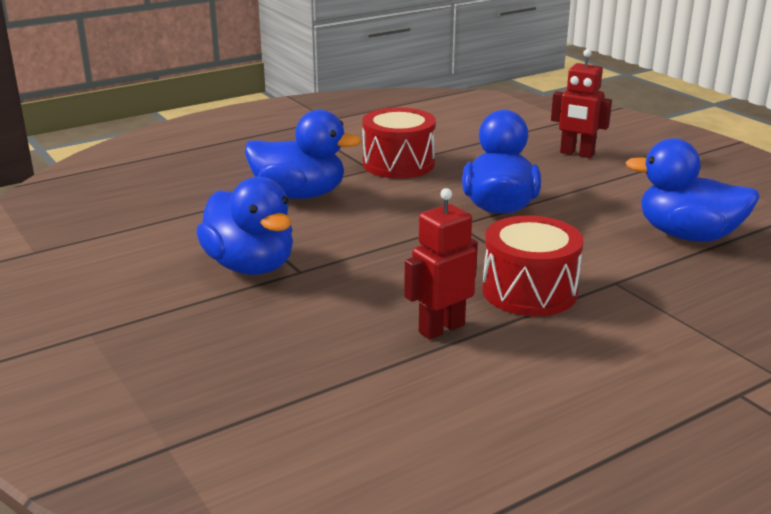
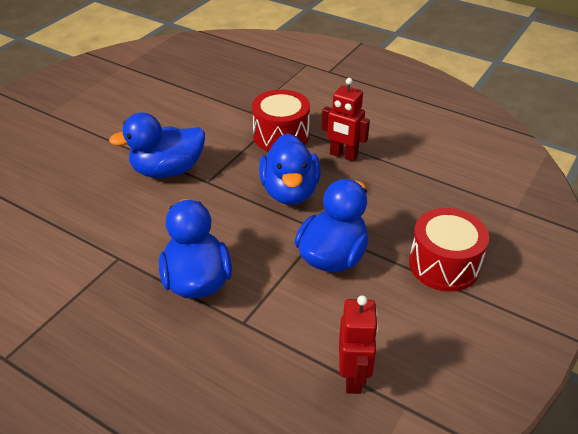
camera: 115 degrees left, 15 degrees up
(398, 164) = (101, 244): red drum -> red drum (444, 264)
(577, 154) = (44, 155): red robot -> red robot (353, 377)
(687, 235) = (175, 96): blue duck -> blue duck (290, 192)

